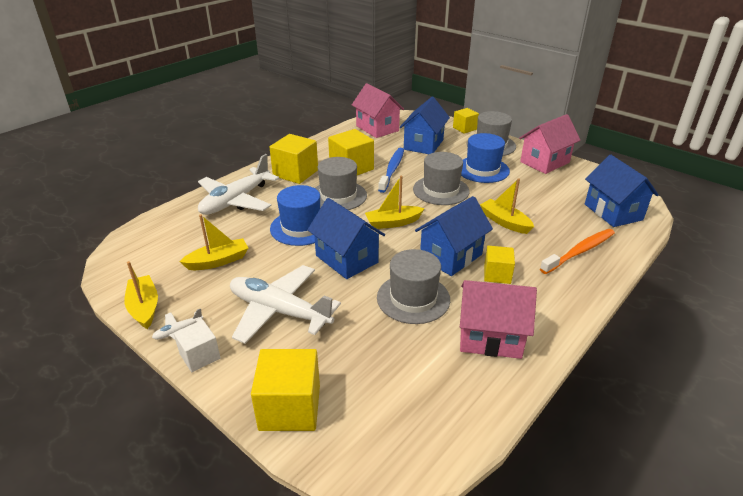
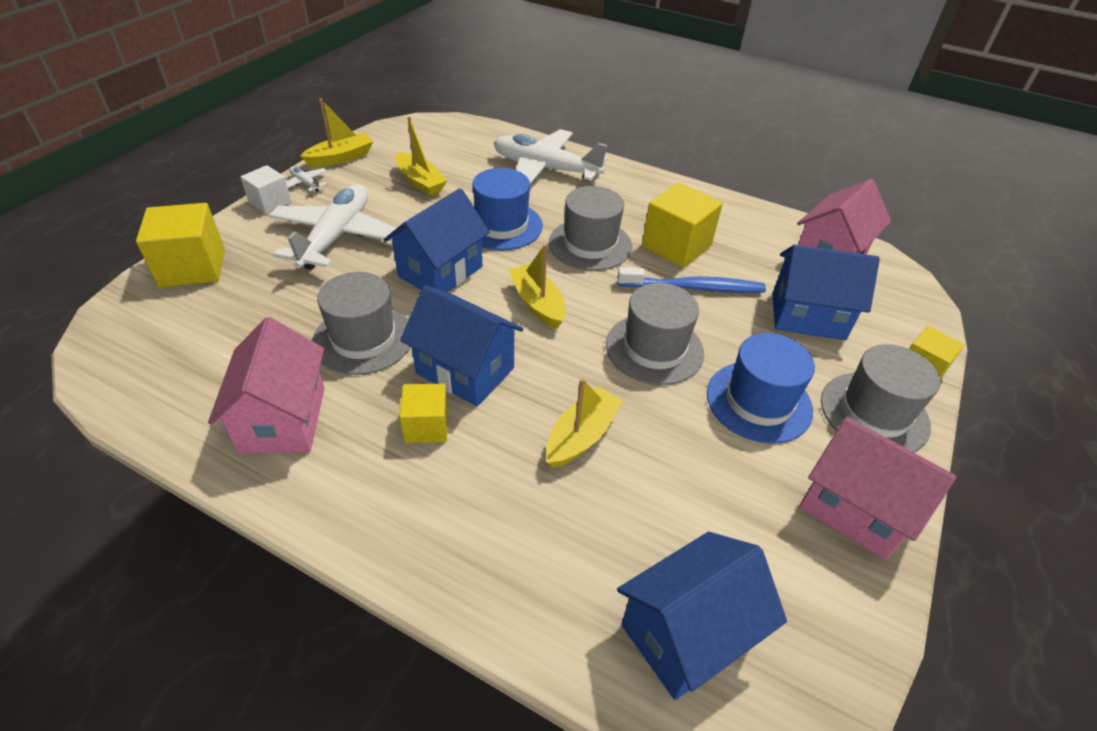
camera: 75 degrees right, 10 degrees up
(295, 173) = (634, 200): yellow cube -> none
(579, 252) = (513, 549): orange toothbrush -> none

